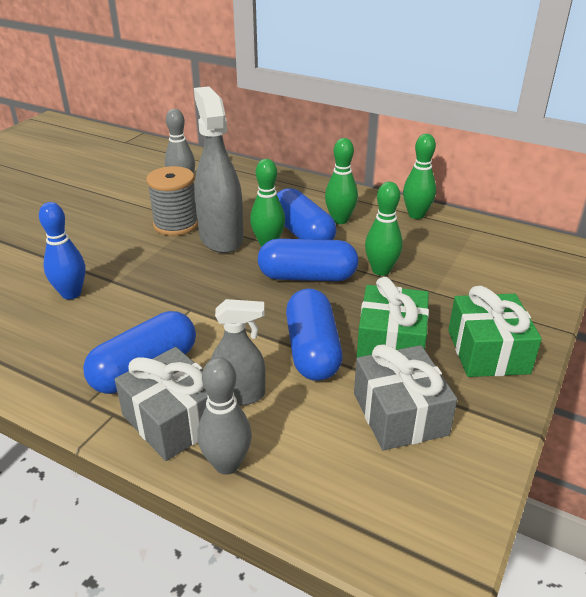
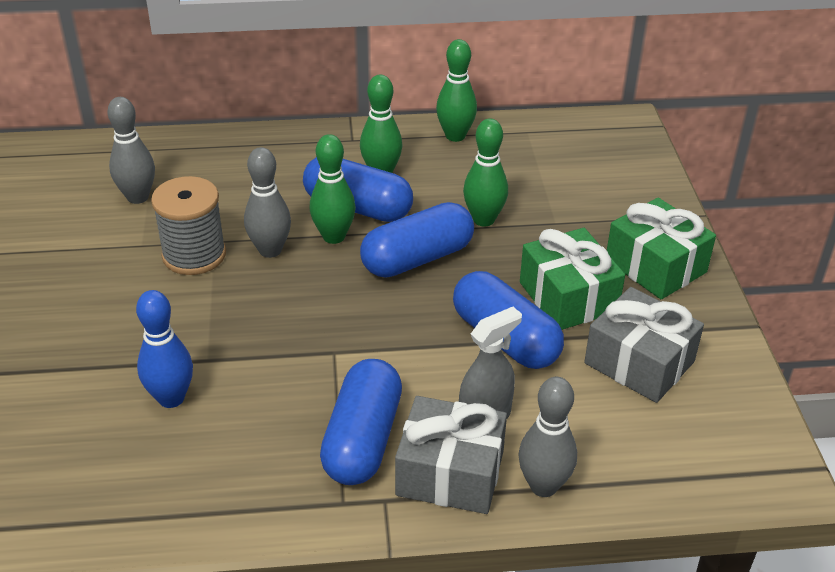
camera: 35 degrees left, 5 degrees up
(221, 238) = (270, 250): grey spray bottle -> grey bowling pin

